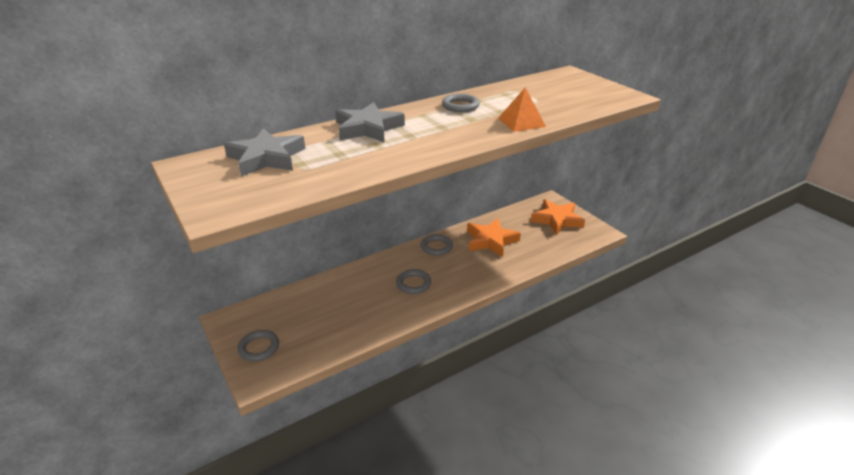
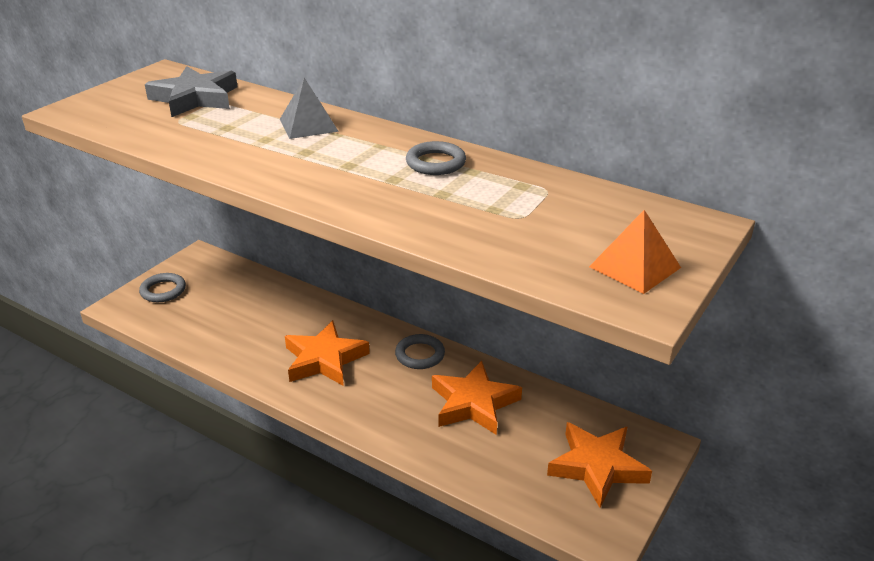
camera: 65 degrees right, 0 degrees up
(368, 128) = (308, 125): grey star -> grey pyramid
(413, 284) = (324, 359): grey ring -> orange star
(521, 122) = (412, 217): orange pyramid -> orange pyramid (635, 267)

